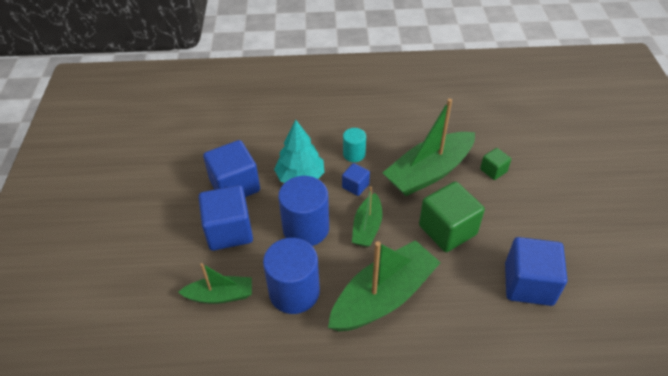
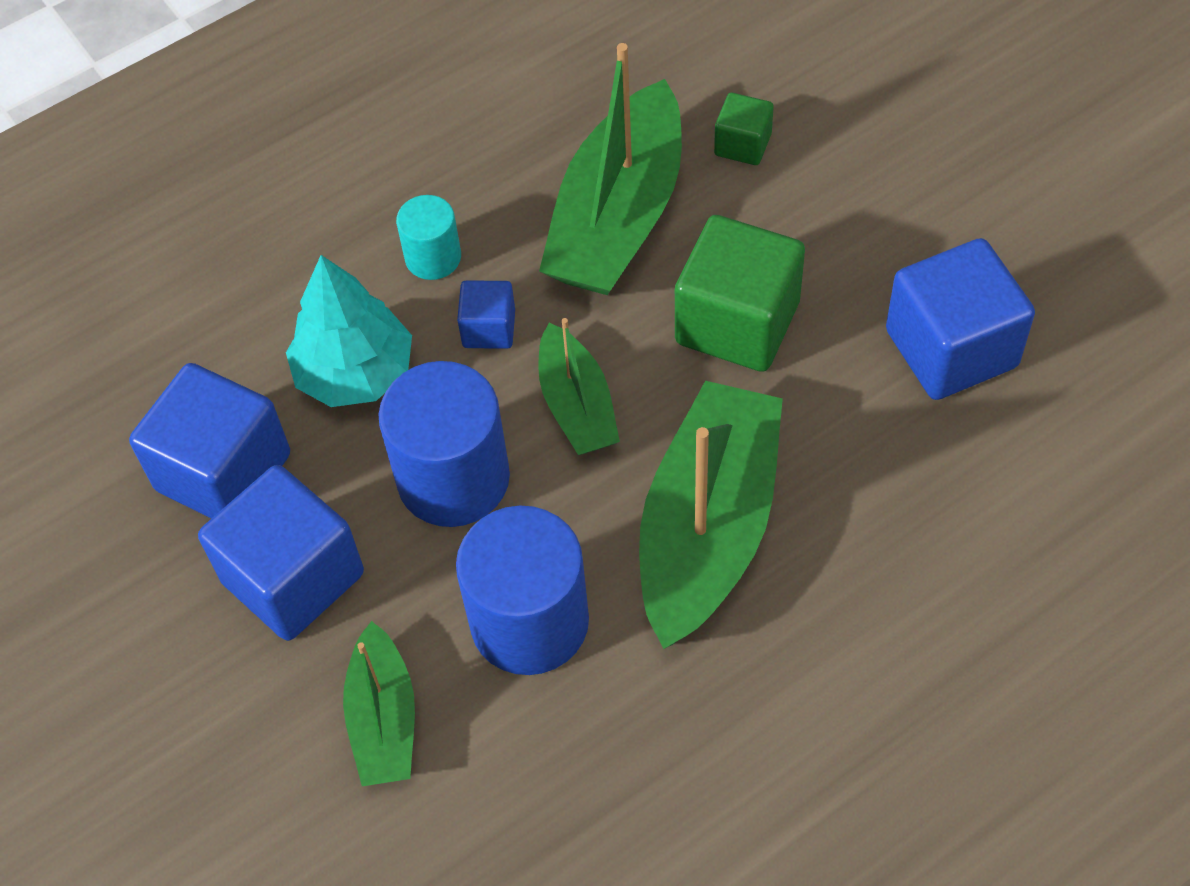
camera: 30 degrees left, 10 degrees up
(220, 295) = (384, 719): green boat -> green boat turned 120 degrees clockwise

